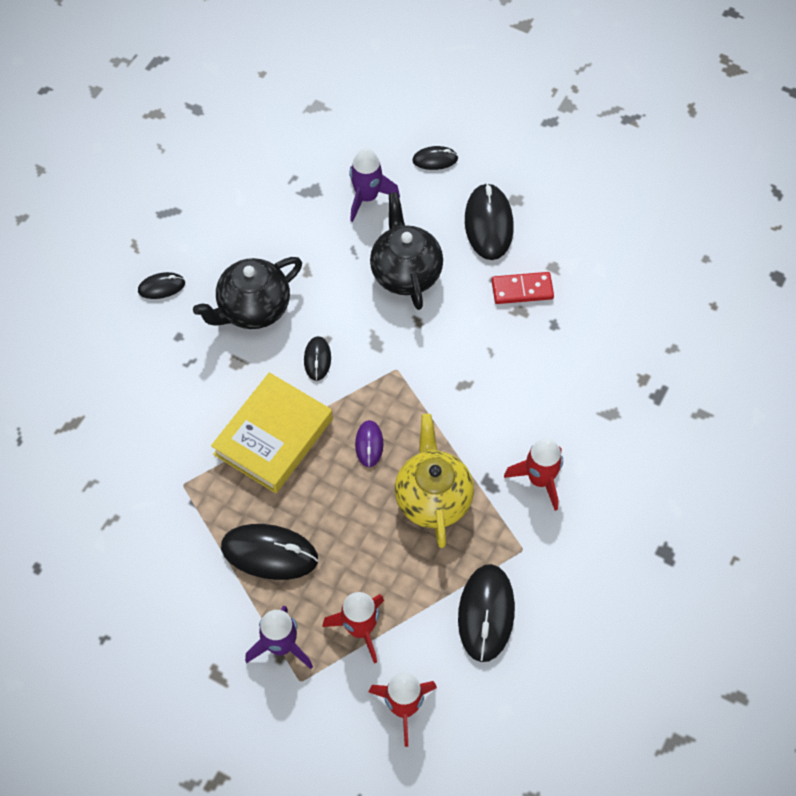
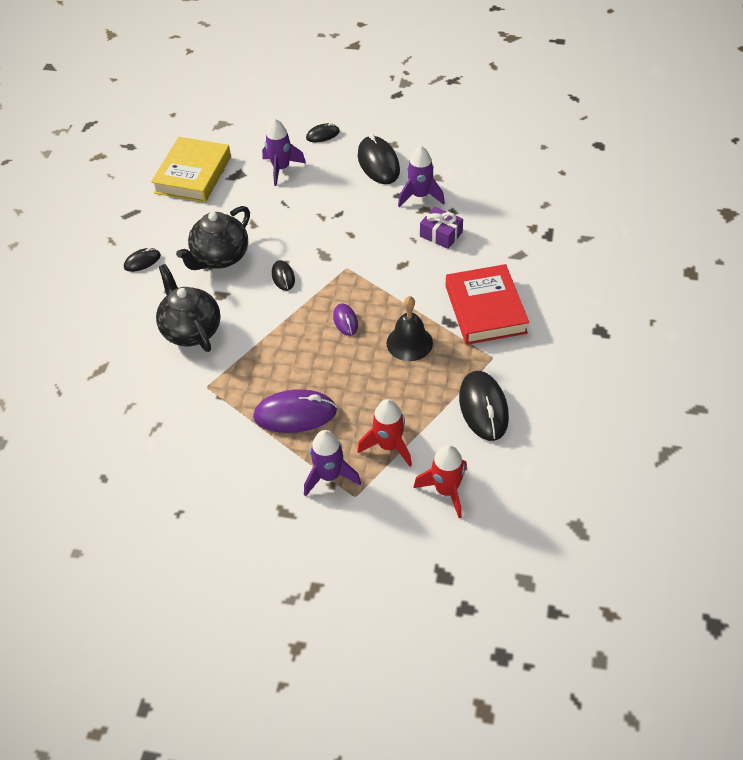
camera: 15 degrees left, 10 degrees down
(269, 553) = (295, 414): black mouse -> purple mouse
(273, 436) = (268, 335): yellow book -> yellow book (193, 175)
(405, 272) = (329, 207): black teapot -> black teapot (191, 330)
(433, 498) = (409, 343): yellow teapot -> black bell
(522, 289) = (420, 196): red domino -> purple rocket
(526, 354) = (441, 234): none -> purple gift
(539, 479) = (485, 309): red rocket -> red book

